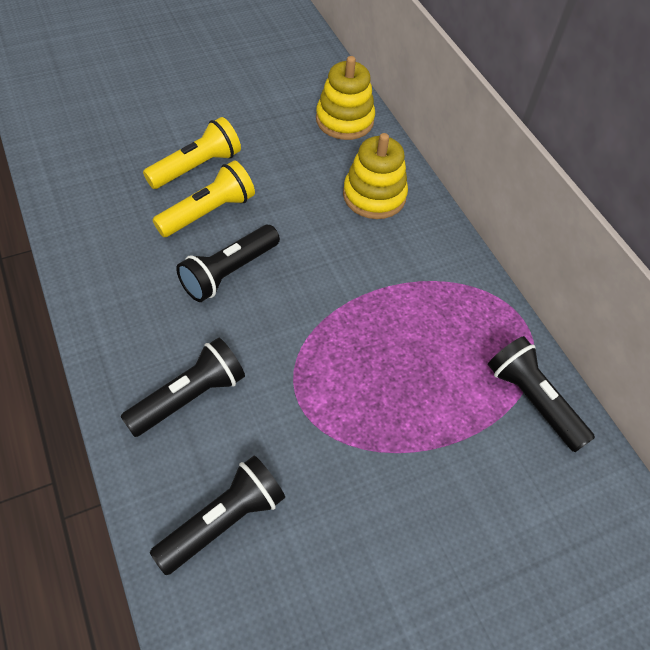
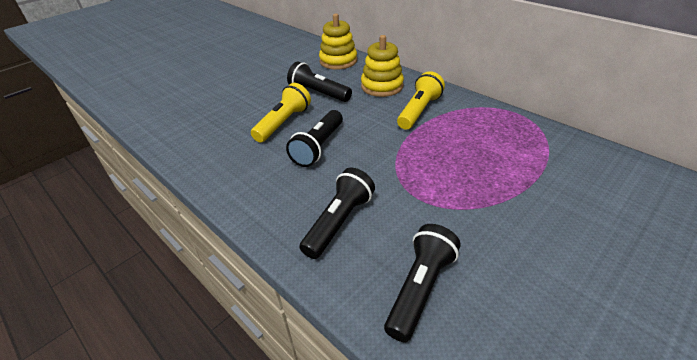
camera: 15 degrees left, 15 degrees down
(196, 166) = (261, 104): yellow flashlight -> yellow flashlight (419, 111)
(532, 400) = (557, 146): black flashlight -> black flashlight (318, 93)

